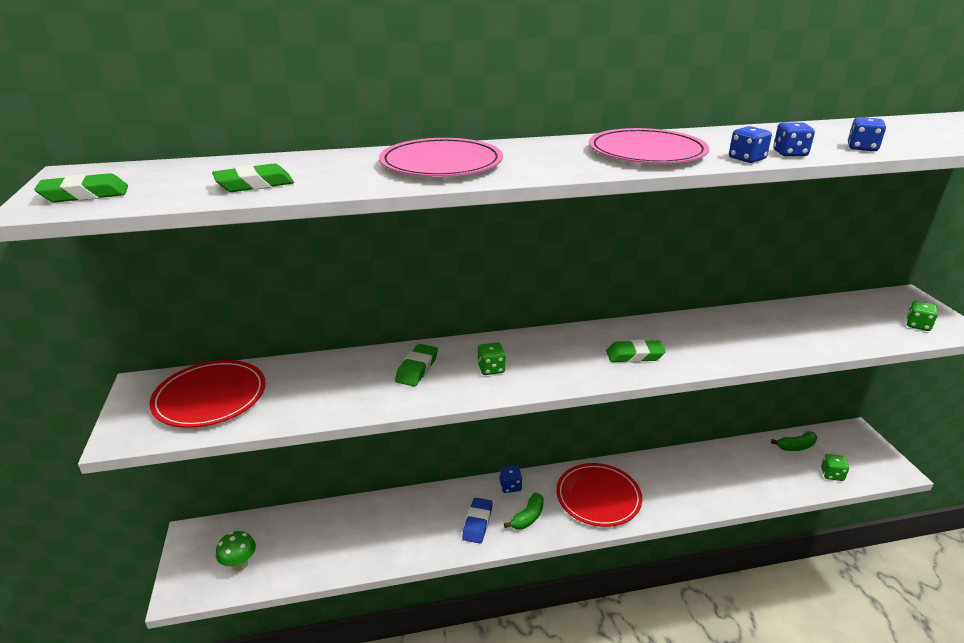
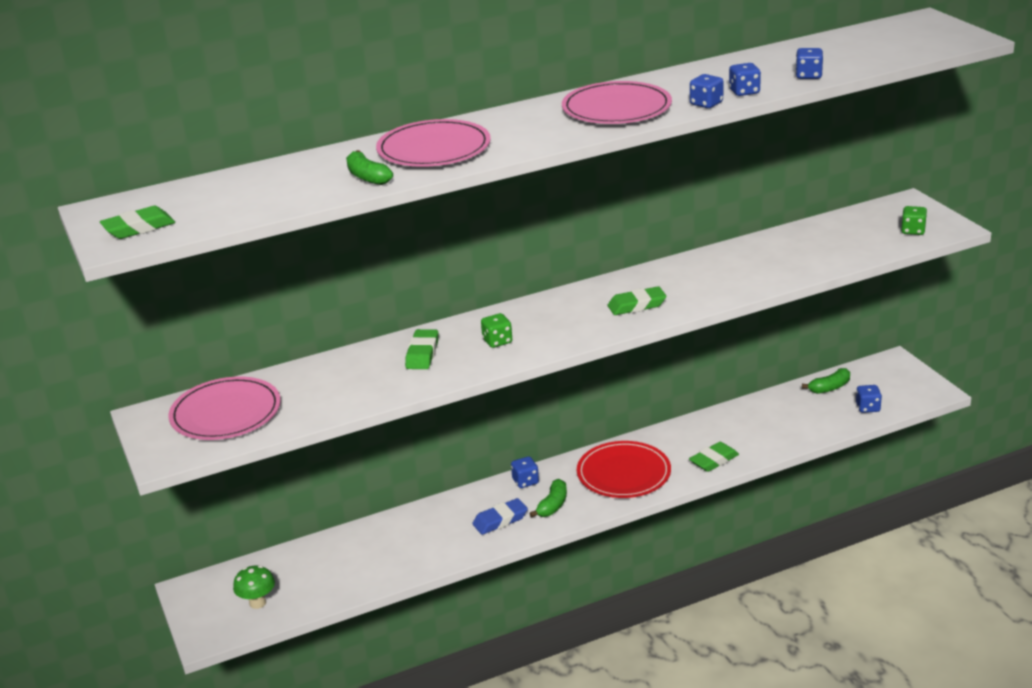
camera: 10 degrees left, 0 degrees up
(210, 397) = (226, 413): red plate -> pink plate
(255, 184) = (281, 196): green eraser -> green eraser (714, 460)
(355, 179) = (367, 177): none -> green banana
(477, 523) = (500, 520): blue eraser -> blue eraser turned 60 degrees clockwise
(832, 474) = (868, 408): green dice -> blue dice

